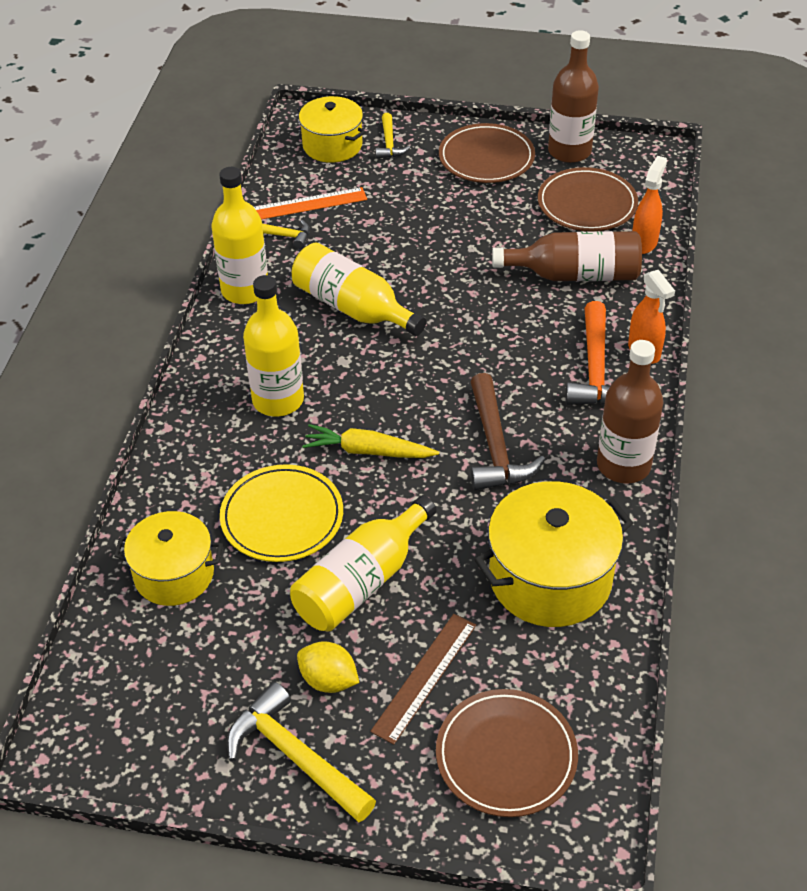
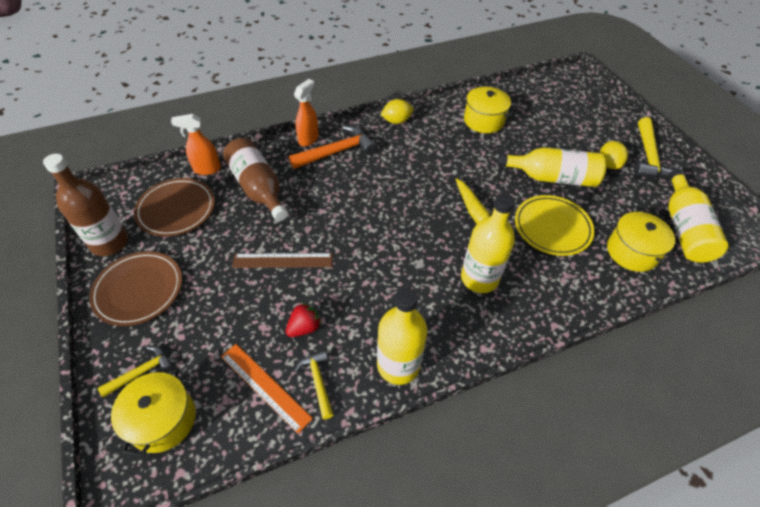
camera: 125 degrees left, 5 degrees up
(344, 246) = (304, 327): none -> red strawberry
(353, 307) = (367, 285): yellow bottle -> yellow bottle (683, 228)
(424, 677) = (571, 137): brown ruler -> brown ruler (283, 260)
(495, 446) = (425, 167): brown hammer -> none
(506, 756) = (574, 103): brown plate -> none
(550, 578) = (483, 120): yellow pot -> yellow pot, size x0.66
(623, 465) = (396, 121): brown bottle -> yellow lemon

